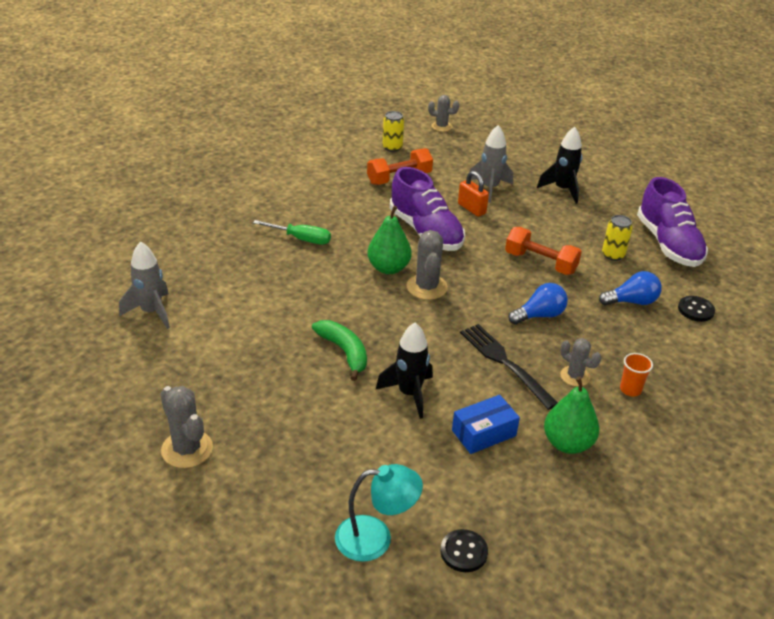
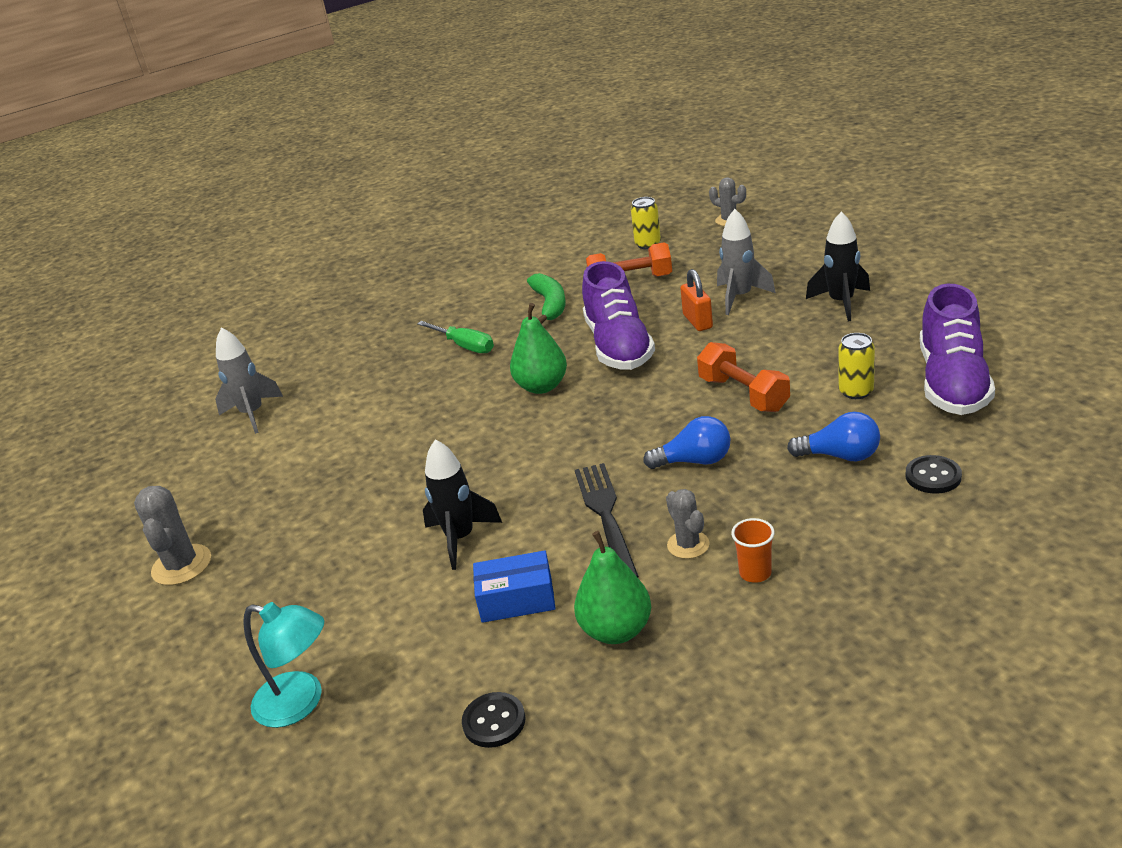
camera: 30 degrees right, 5 degrees down
(344, 352) = (421, 479): green banana -> green banana (550, 305)
(426, 287) = (572, 413): grey cactus -> none
(463, 552) = (388, 741): black button -> black button (494, 721)

